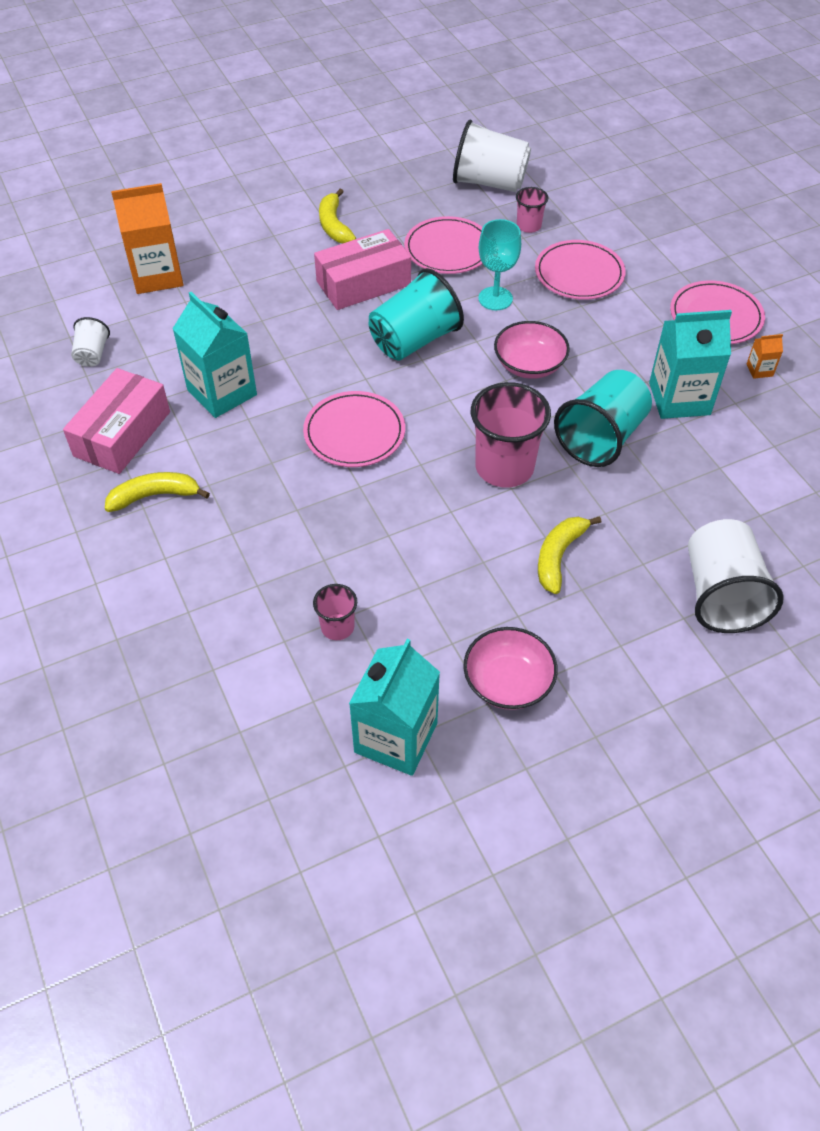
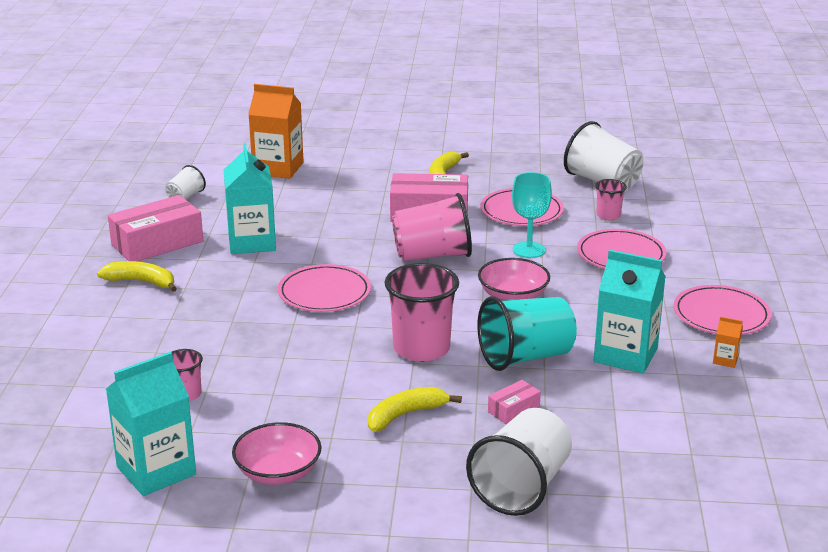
camera: 30 degrees right, 25 degrees down
(414, 340) = (432, 255): turquoise cup -> pink cup
(642, 506) = (513, 409): none -> pink box

